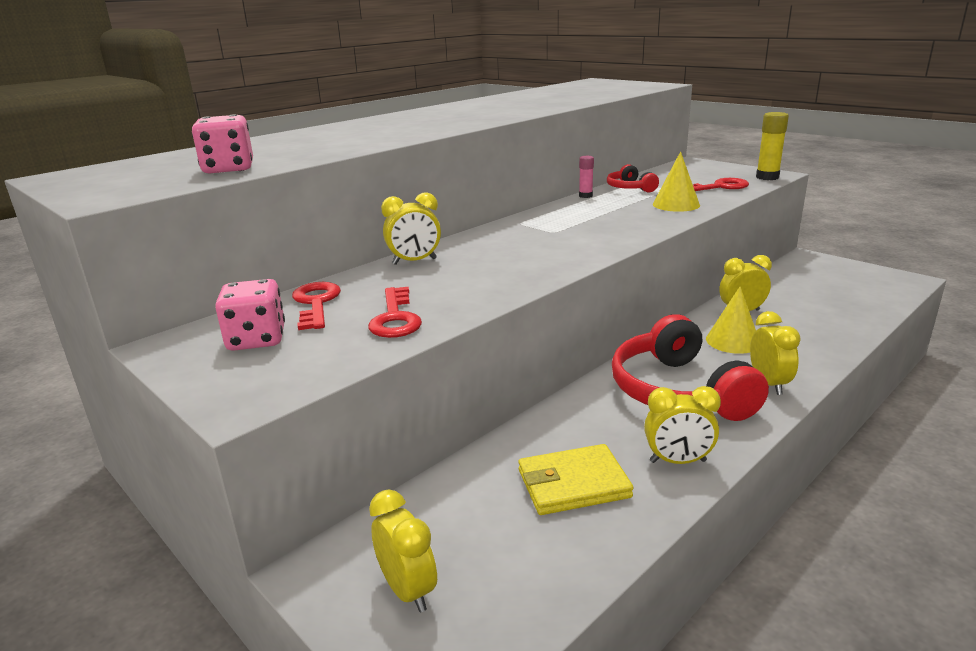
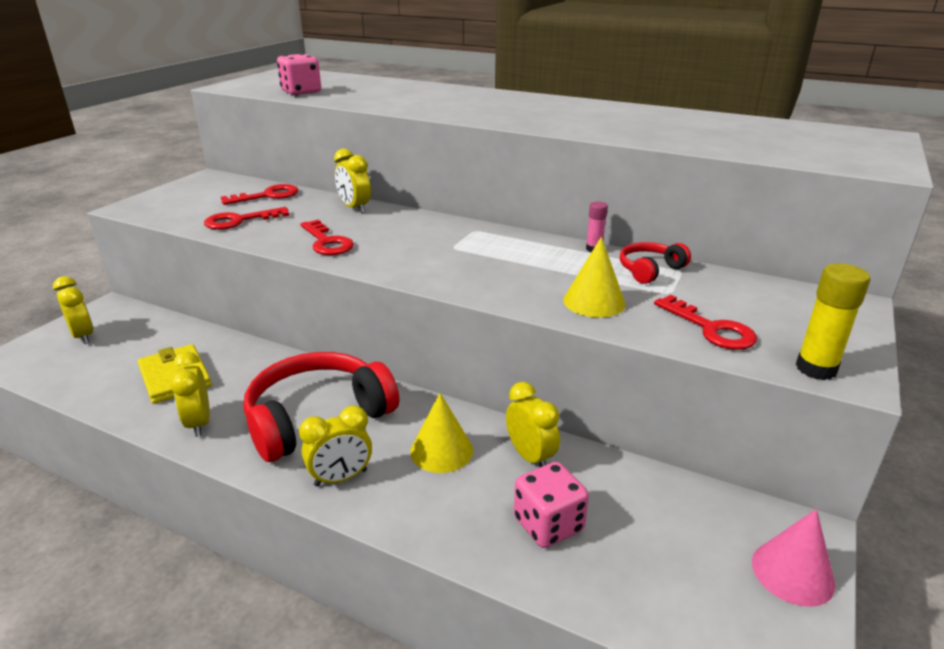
camera: 70 degrees right, 5 degrees up
(256, 339) = (211, 193): pink dice -> pink dice (548, 524)
(408, 590) = (83, 336): yellow clock -> yellow clock turned 75 degrees counterclockwise
(505, 275) = (327, 242): none -> red key
(839, 266) = (792, 572): none -> pink cone

